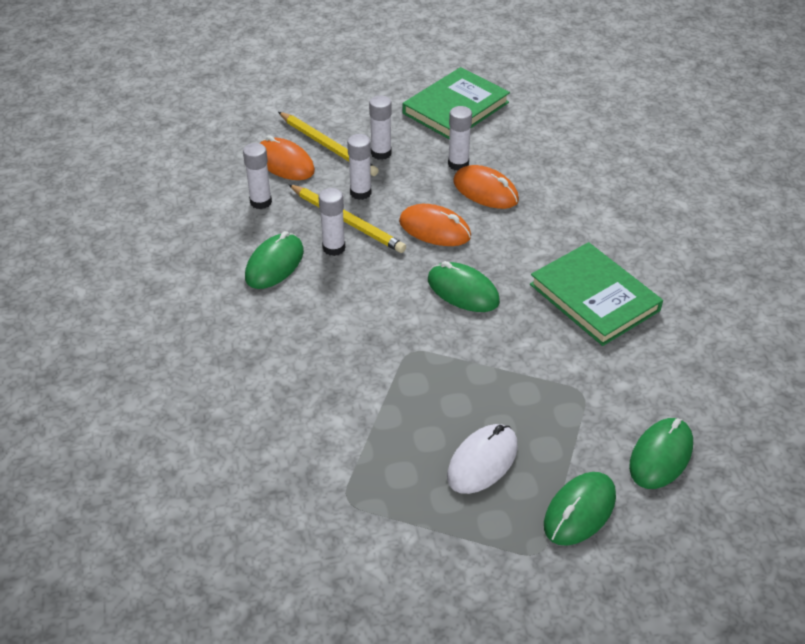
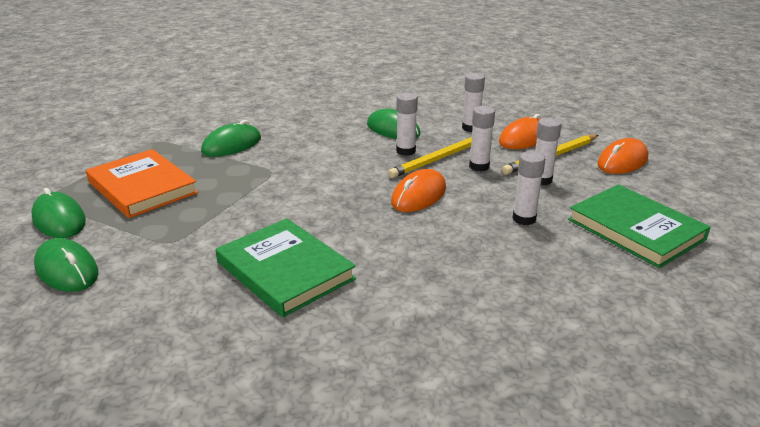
camera: 100 degrees right, 15 degrees down
(463, 291) = (329, 200): green mouse -> green mouse (231, 145)
(482, 461) = (142, 187): white mouse -> orange book
(485, 191) = (475, 229): orange mouse -> orange mouse (622, 161)
(594, 297) = (285, 270): green book -> green book turned 75 degrees clockwise

